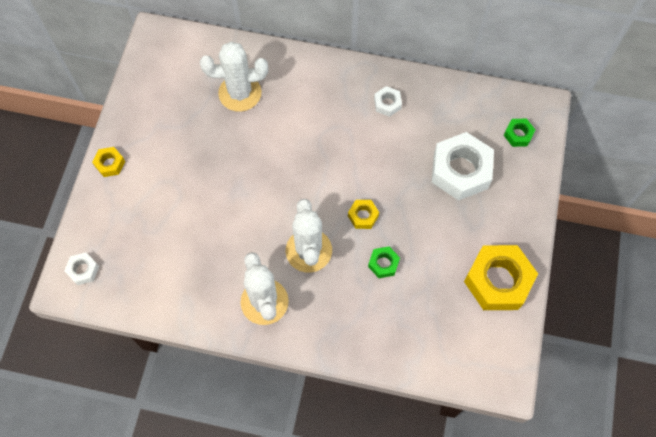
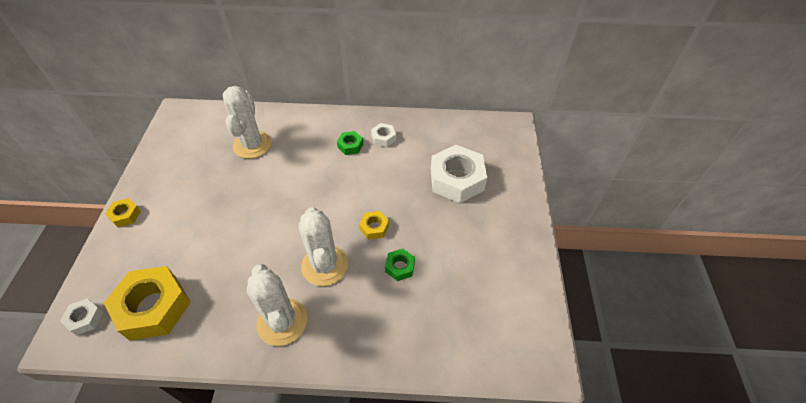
camera: 10 degrees left, 15 degrees down
(240, 93) = (252, 145): white cactus -> white cactus turned 75 degrees counterclockwise
(498, 281) = (512, 266): yellow nut -> yellow nut (153, 307)
(518, 135) = (499, 147): green nut -> green nut (350, 146)

